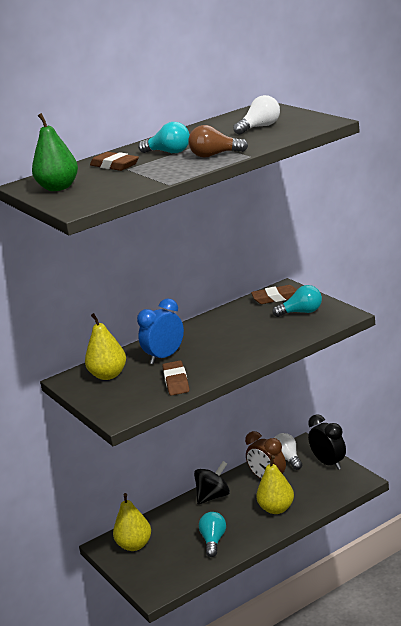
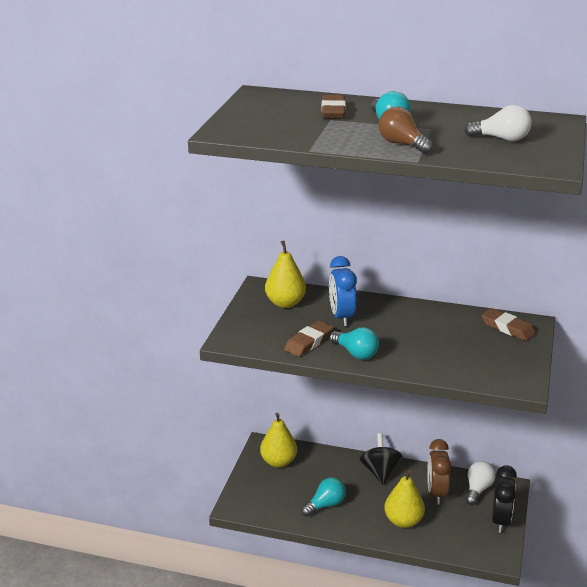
camera: 45 degrees right, 5 degrees up
(58, 188) = (260, 108): green pear -> none
(165, 357) = (341, 317): blue clock -> blue clock turned 105 degrees counterclockwise
(213, 496) = (380, 472): black spinning top -> black spinning top turned 105 degrees counterclockwise
(301, 312) = (499, 355): turquoise light bulb -> turquoise light bulb (356, 353)

